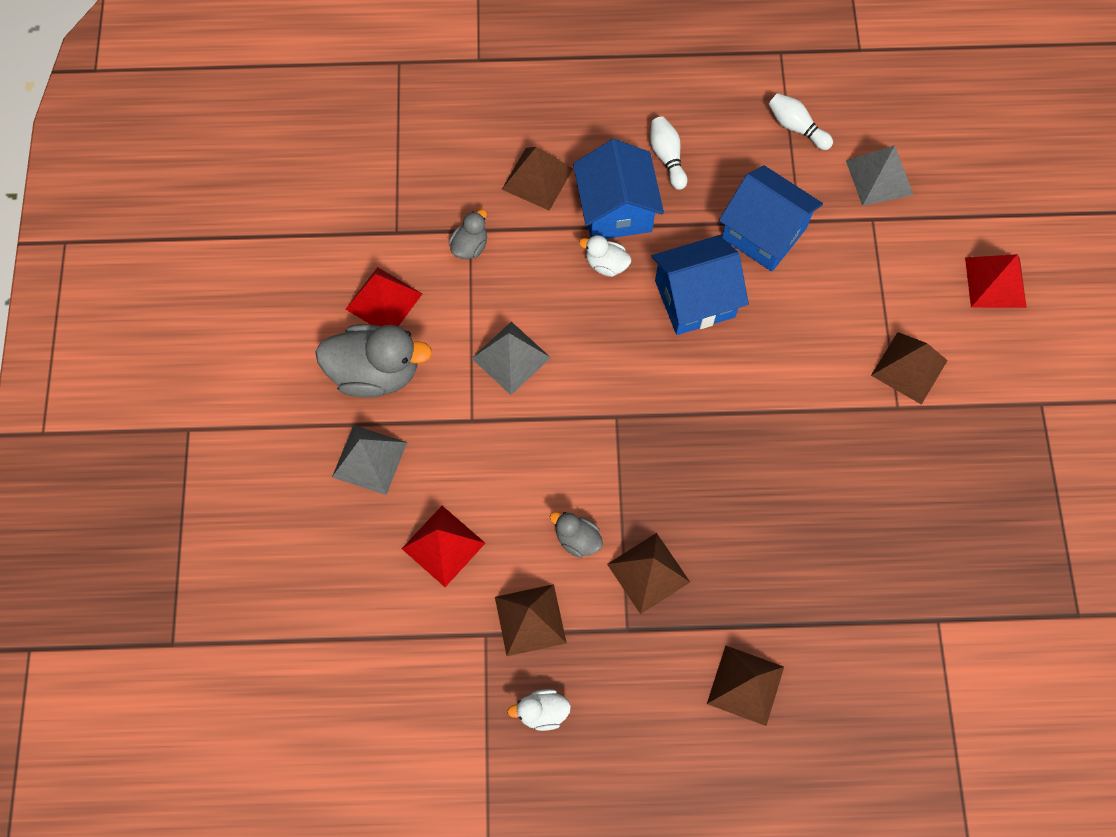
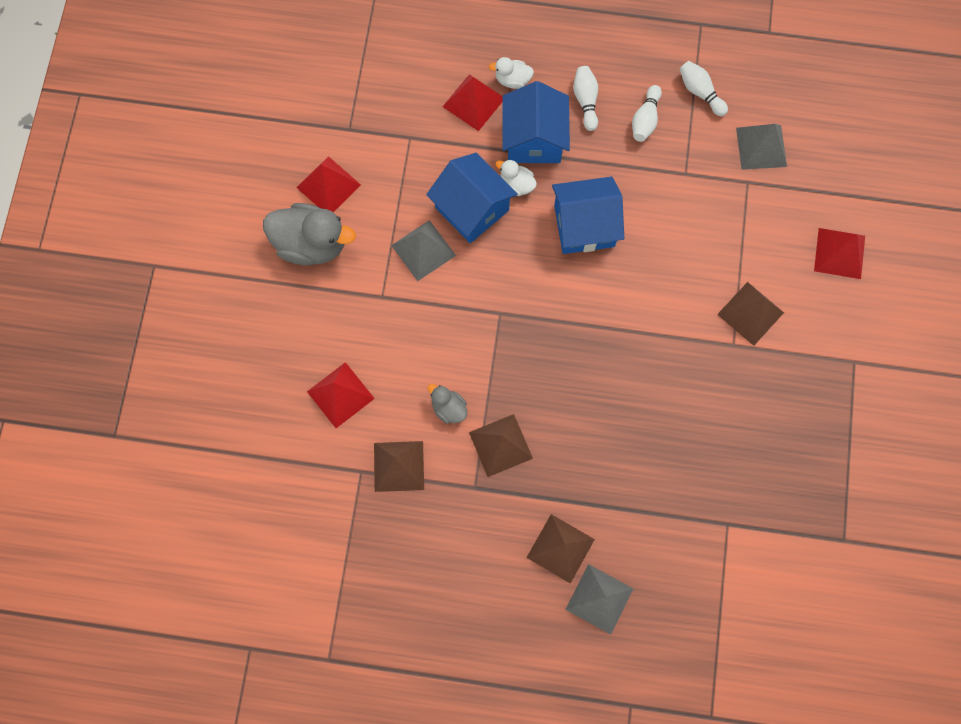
camera: 10 degrees right, 5 degrees up
(369, 459) = (294, 315): grey pyramid -> grey pyramid (599, 599)
(470, 246) = (407, 151): grey duck -> none
(537, 179) = (473, 102): brown pyramid -> red pyramid
(542, 712) = (394, 540): white duck -> white duck (512, 80)
(740, 167) = (645, 120): none -> white bowling pin
(764, 233) = (653, 179): blue house -> blue house (472, 209)

